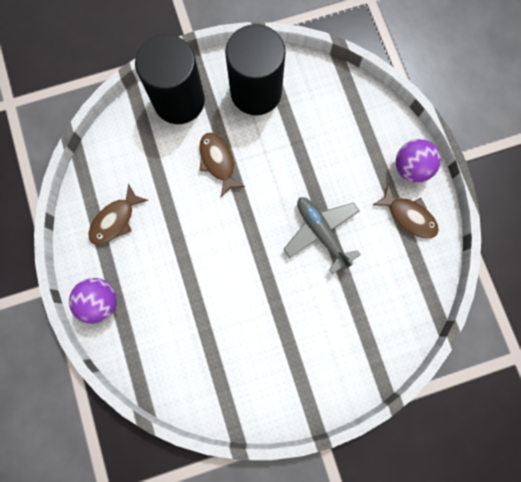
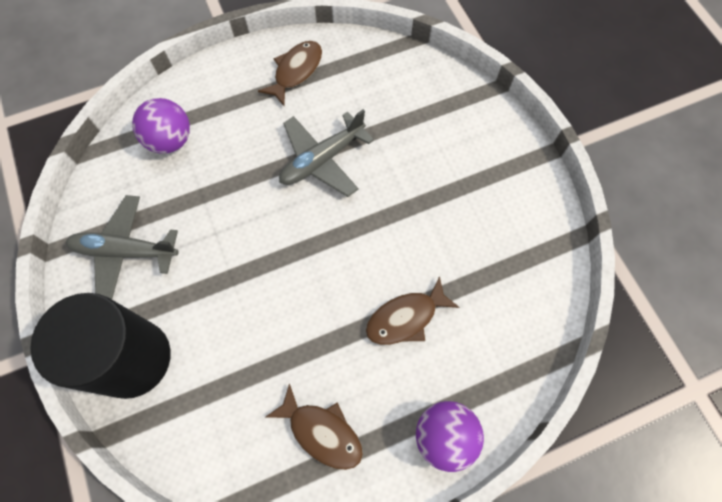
camera: 95 degrees left, 10 degrees down
(218, 162) = (229, 292): brown fish -> brown fish (405, 318)
(256, 92) = (126, 251): black cylinder -> grey plane
(411, 168) = (236, 71): purple ball -> purple ball (170, 140)

